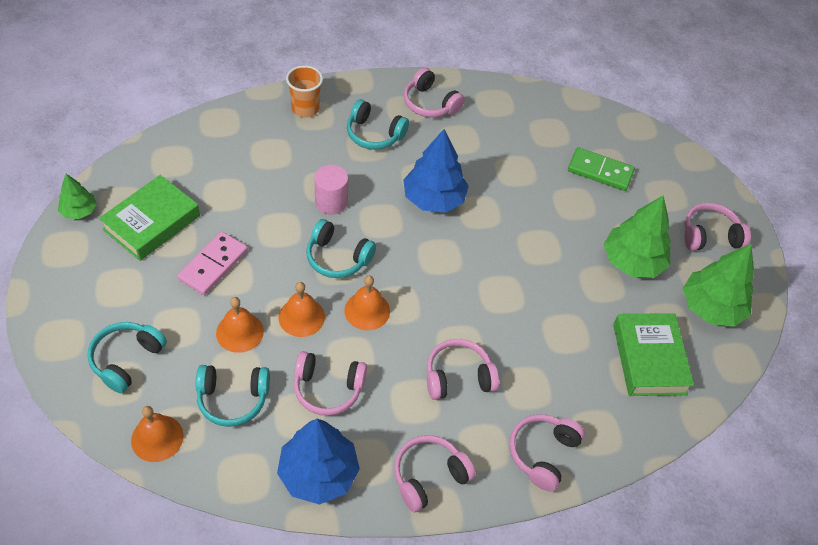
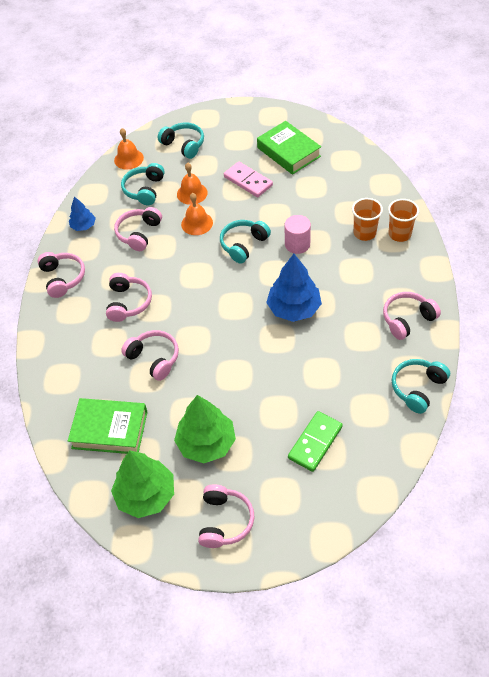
camera: 110 degrees right, 0 degrees up
(79, 211) = (302, 119): green tree -> none
(306, 139) = (364, 233): none -> orange cup
(318, 473) = (83, 226): blue tree -> blue tree, size x0.55
(367, 310) = (194, 258): orange bell -> none
(374, 134) = (369, 276): turquoise headphones -> turquoise headphones (417, 388)
(542, 453) = (57, 342): pink headphones -> pink headphones (154, 358)

